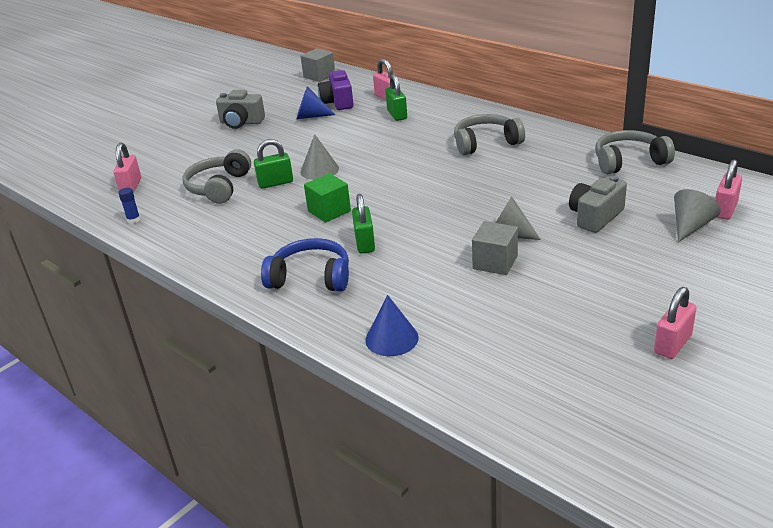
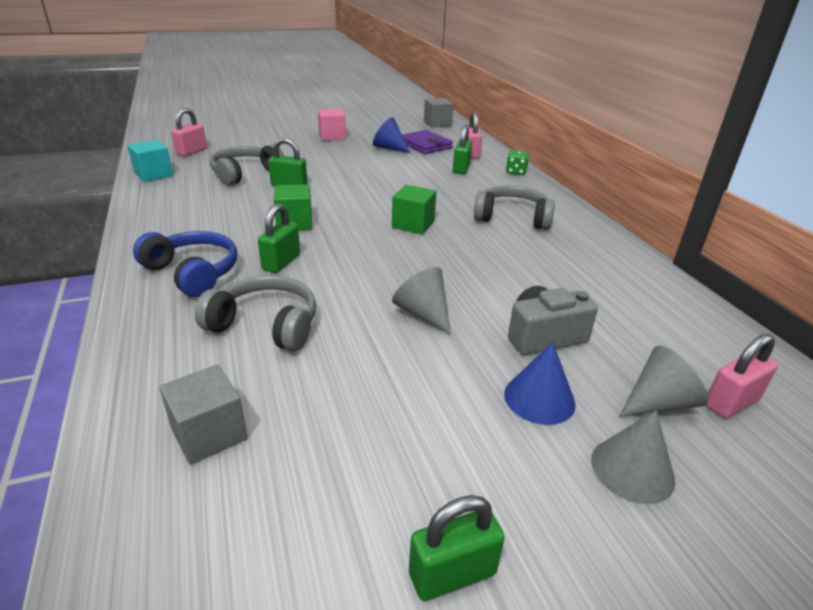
camera: 25 degrees right, 0 degrees up
(133, 220) = (153, 174): blue glue stick -> turquoise cube
(241, 122) = (332, 136): grey camera -> pink cube
(319, 170) = (336, 188): grey cone -> grey cone (632, 469)
(338, 102) = (425, 145): purple camera -> purple wallet
(391, 338) = (162, 369): blue cone -> blue cone (539, 398)
(421, 176) = (413, 224): none -> green cube
(443, 102) = (516, 172): none -> green dice
(495, 262) = (371, 337): grey cube -> grey cube (209, 433)
(629, 161) = (652, 291): grey headphones -> grey headphones (266, 325)
(672, 344) = (452, 574): pink padlock -> green padlock

